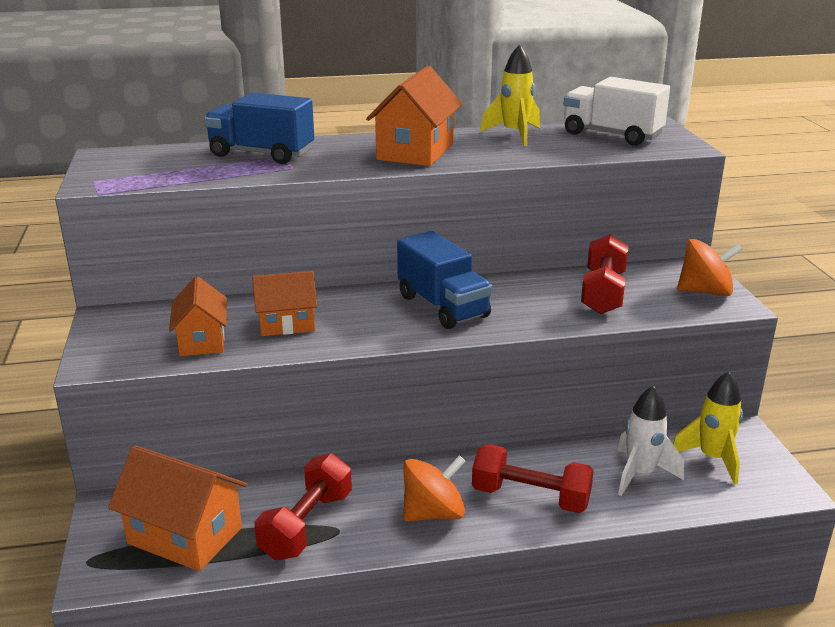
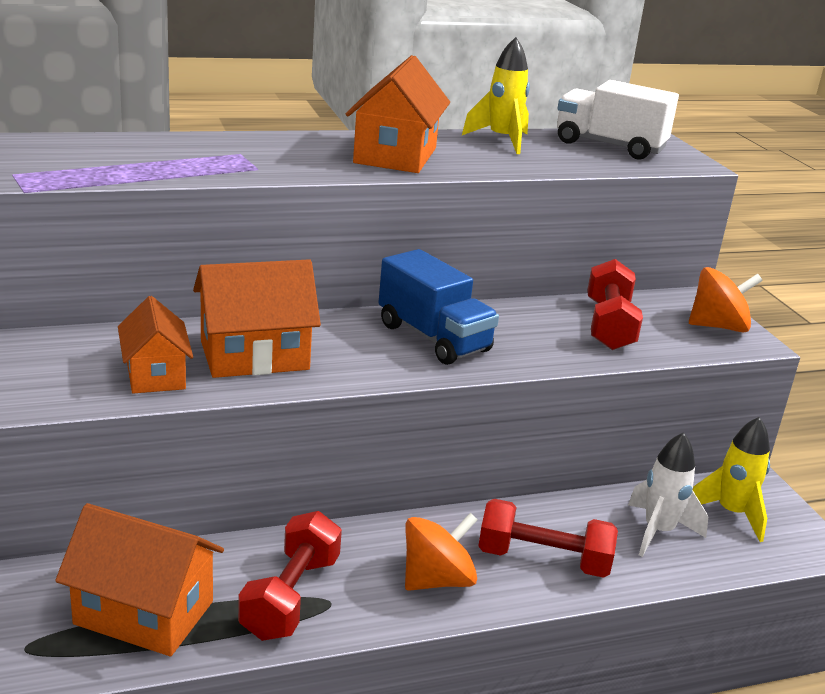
camera: 10 degrees left, 0 degrees up
(261, 154) = (213, 150): blue truck -> none
(286, 324) = (254, 355): orange house -> orange house, size x1.52

